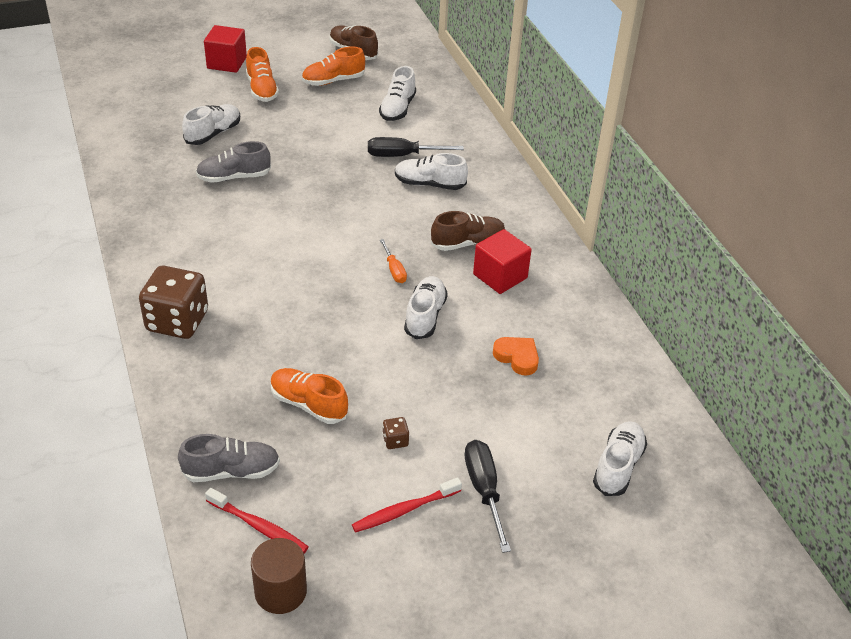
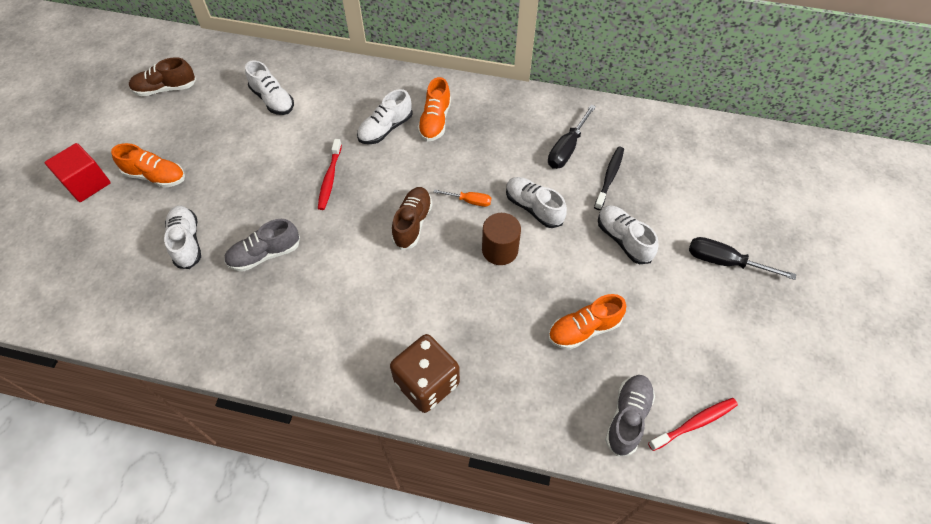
camera: 55 degrees left, 15 degrees up
(234, 177) = (264, 254): grey shoe -> grey shoe turned 45 degrees clockwise
(280, 591) = (764, 437): brown cylinder -> brown cylinder (500, 250)
(333, 81) = (193, 122): orange shoe -> orange shoe (435, 121)
(395, 440) = (651, 291): brown dice -> none
(402, 155) = (336, 127): black screwdriver -> black screwdriver (567, 149)
(404, 510) = (721, 319): red toothbrush -> red toothbrush (330, 178)
(468, 243) = (471, 142): brown shoe -> brown shoe (412, 223)
(500, 276) = (520, 142): red cube -> none
(517, 357) = (609, 177): orange heart -> black toothbrush
(618, 466) = (737, 179): white shoe -> white shoe (623, 240)

